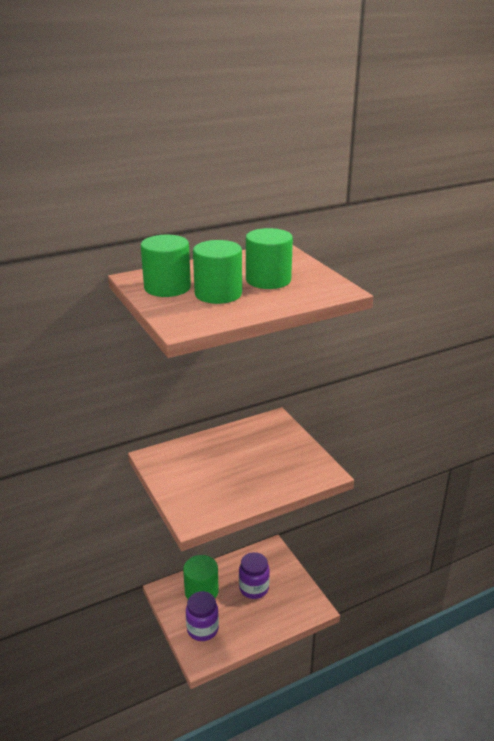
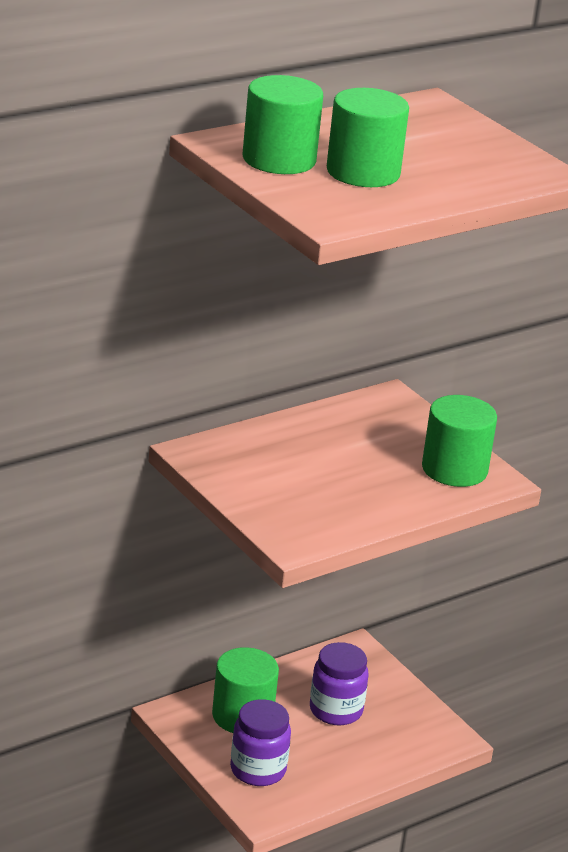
camera: 10 degrees left, 0 degrees up
(268, 280) = (431, 153): green cylinder -> green cylinder (454, 469)

